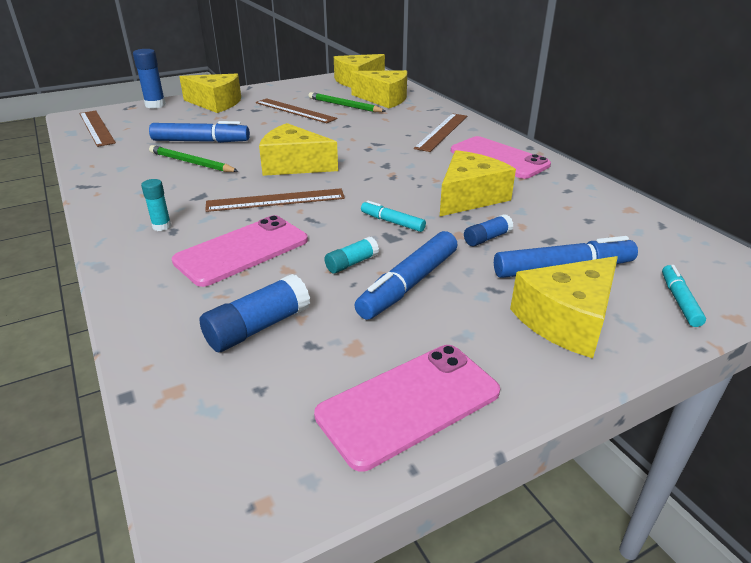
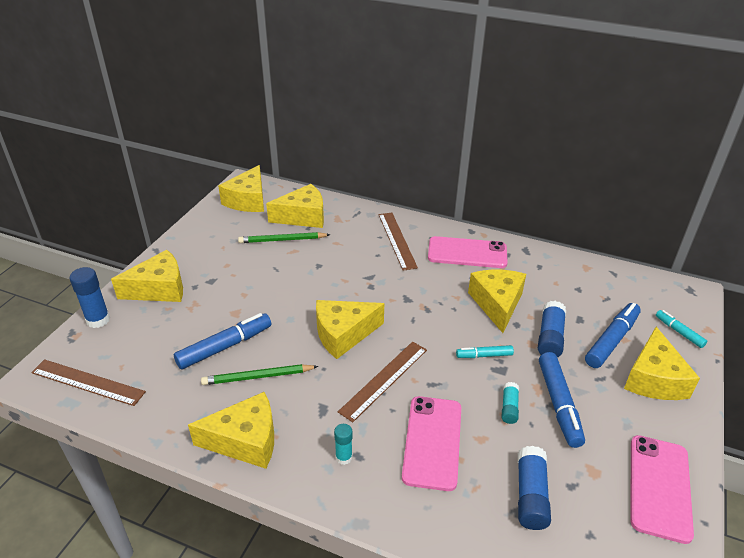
camera: 40 degrees left, 5 degrees up
(121, 188) = (245, 441): none -> yellow cheese
(295, 110) = (249, 266): brown ruler -> none
(487, 238) = (550, 337): blue glue stick -> blue glue stick, size x1.65

